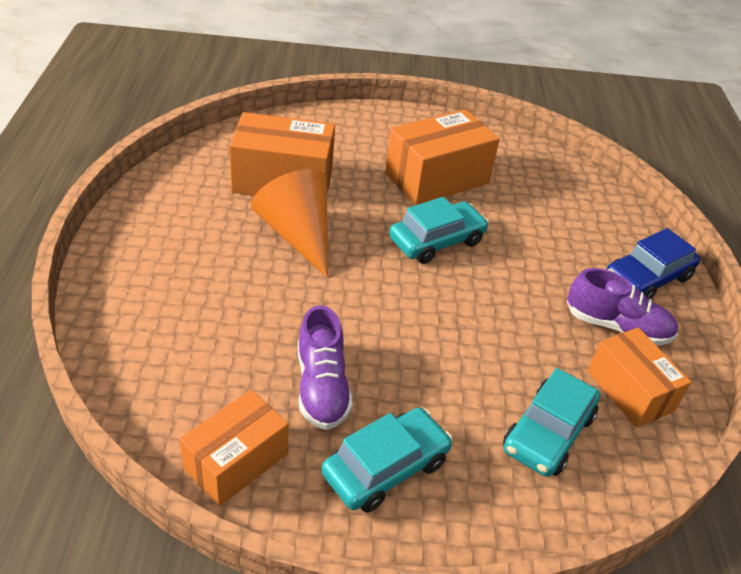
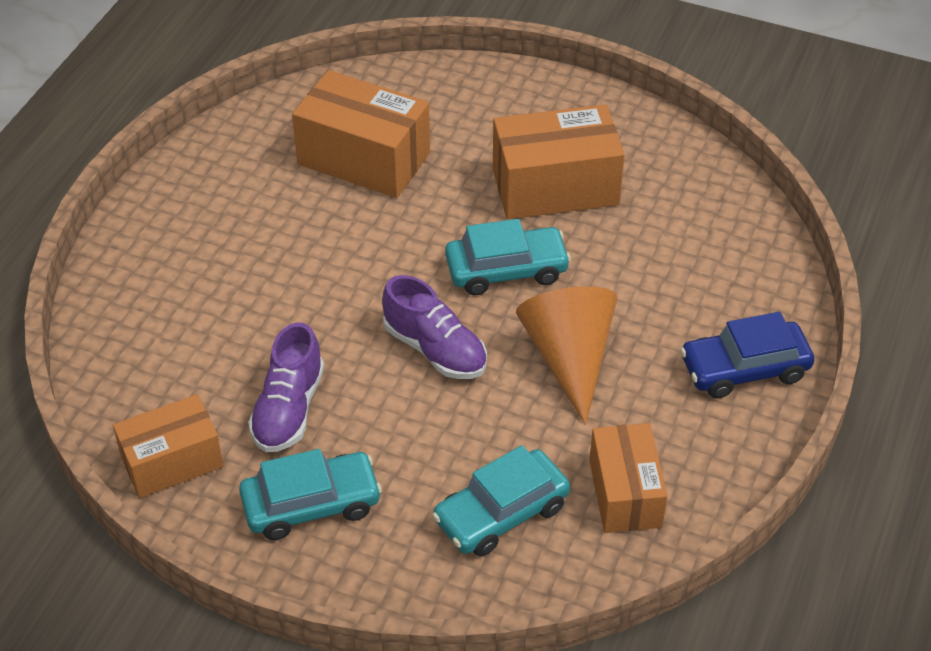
camera: 25 degrees right, 5 degrees up
(298, 235) = (348, 232): orange cone -> orange cone (569, 358)
(617, 327) = (661, 419): purple shoe -> purple shoe (435, 349)

